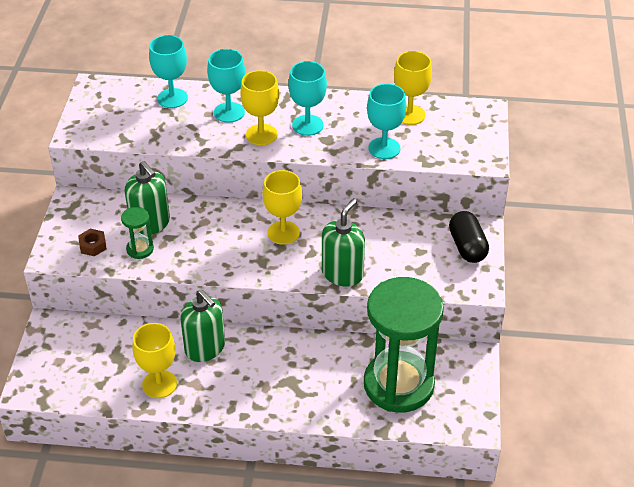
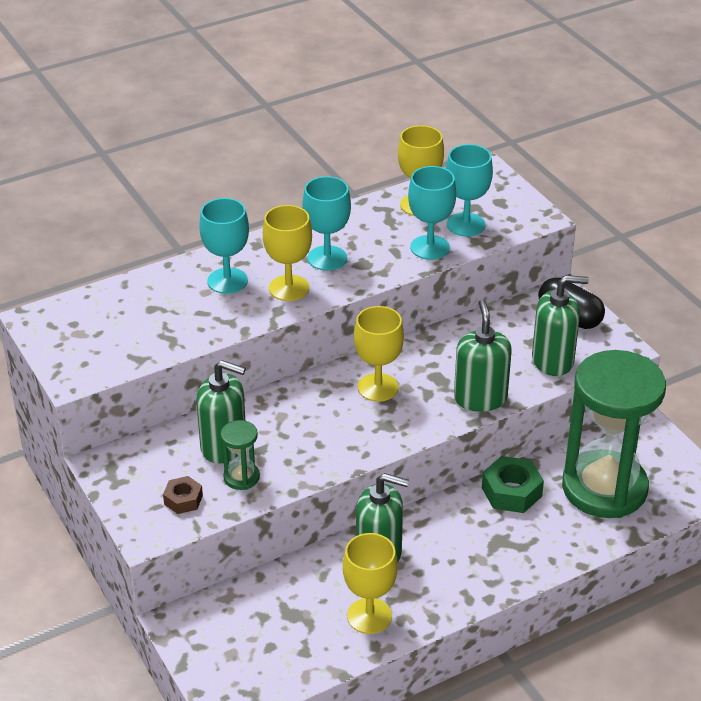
camera: 35 degrees left, 5 degrees down
(172, 98) = (146, 293): turquoise goblet -> turquoise goblet (466, 225)
(332, 353) = (511, 492): none -> green nut
(421, 272) = (553, 360): none -> green soap dispenser

